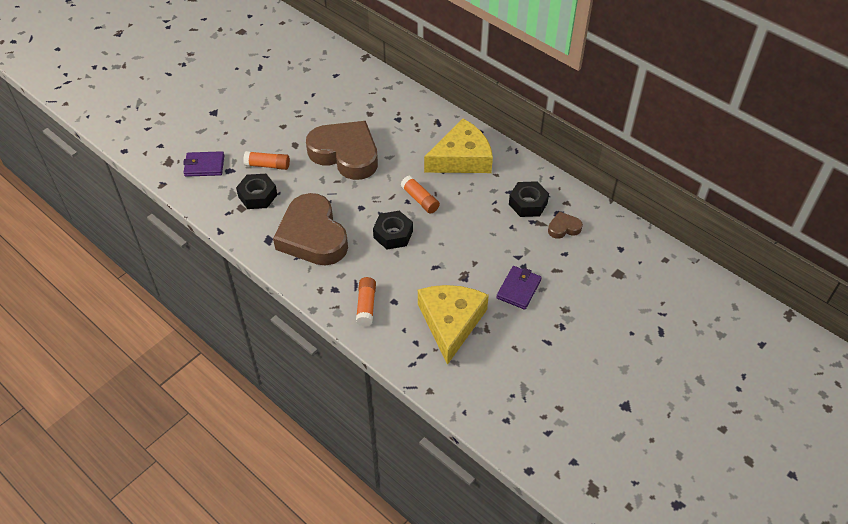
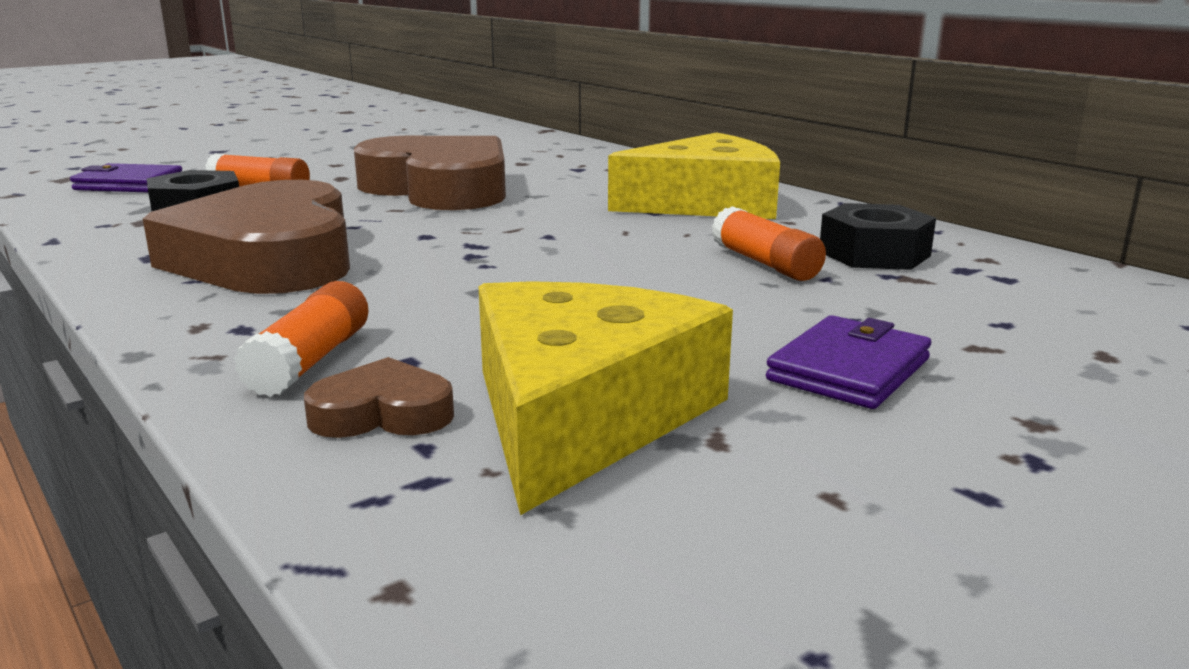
camera: 10 degrees right, 30 degrees down
(393, 234) = (482, 268): black nut -> none
(420, 199) = (582, 235): orange glue stick -> orange glue stick (765, 263)
(563, 228) = (988, 288): brown heart -> brown heart (382, 413)

